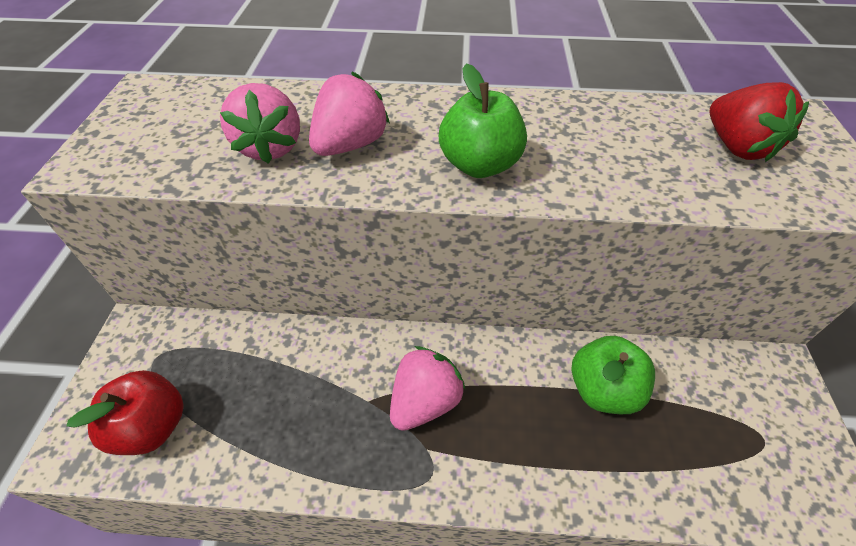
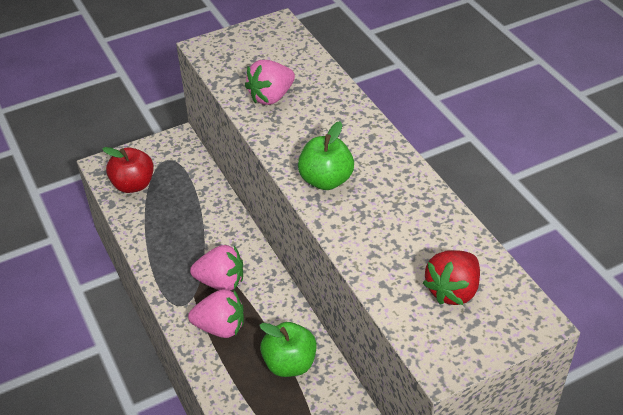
camera: 60 degrees right, 5 degrees down
(350, 145) = (299, 123): pink strawberry -> pink strawberry (220, 327)

